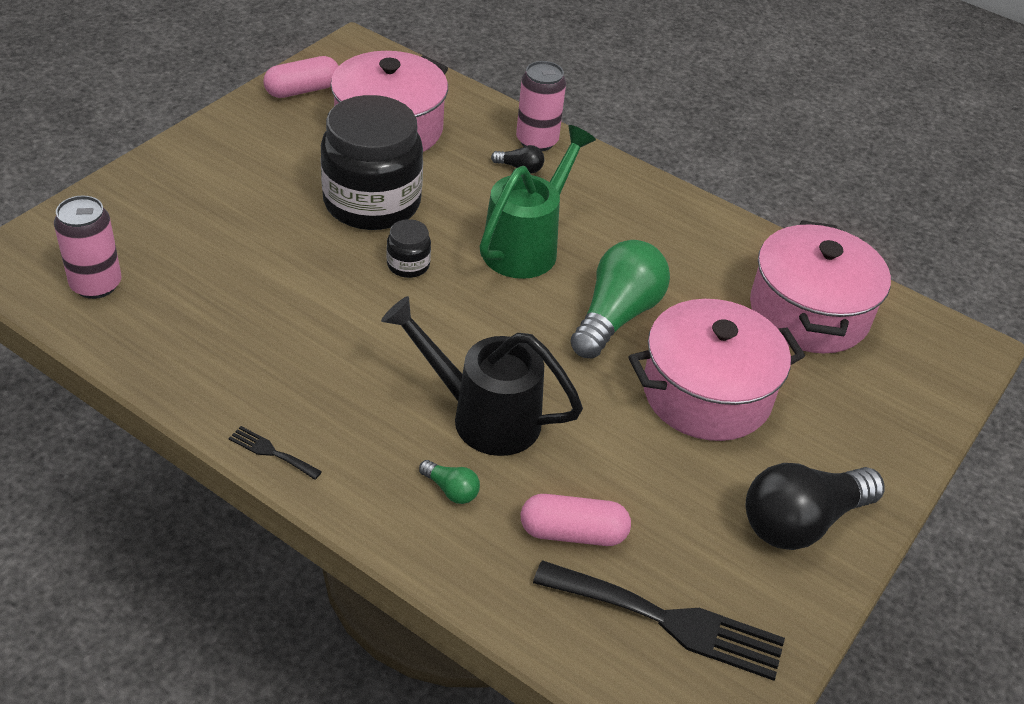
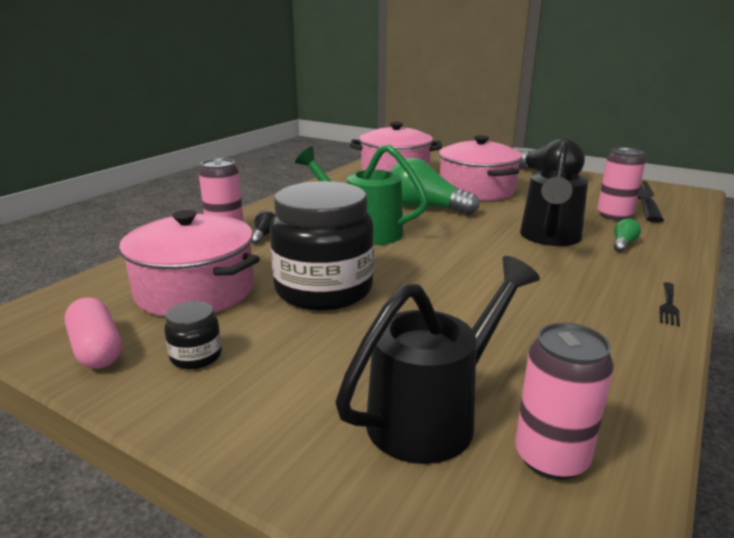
camera: 90 degrees left, 20 degrees down
(161, 239) = (433, 415): none -> black watering can
(408, 265) = (407, 269): black jar -> black jar (196, 356)
(573, 533) = (614, 215): pink capsule -> pink can

